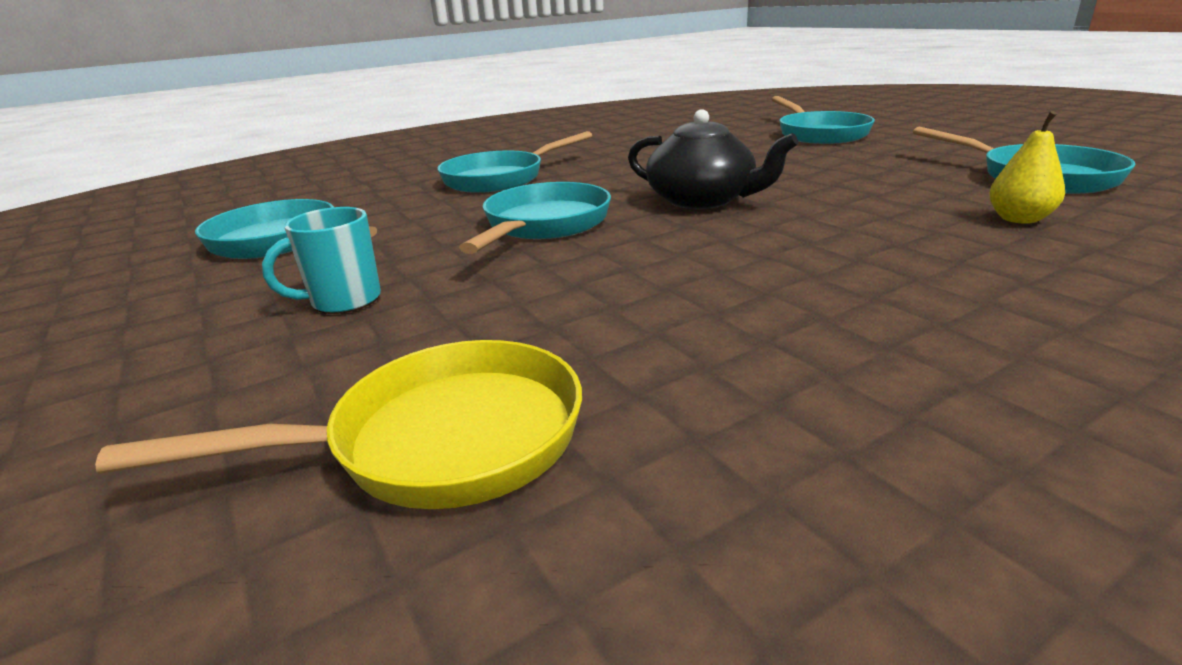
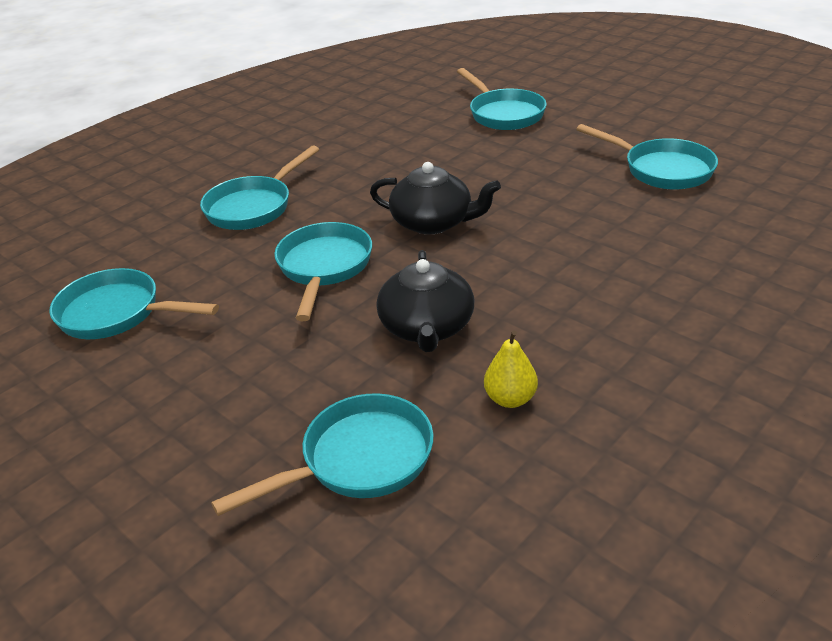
camera: 15 degrees left, 10 degrees up
(344, 301) = (223, 369): turquoise mug -> none
(439, 441) = (358, 460): yellow pan -> turquoise pan
(648, 290) = (427, 327): none -> black teapot
(1019, 219) = (646, 224): yellow pear -> yellow pear (510, 399)

